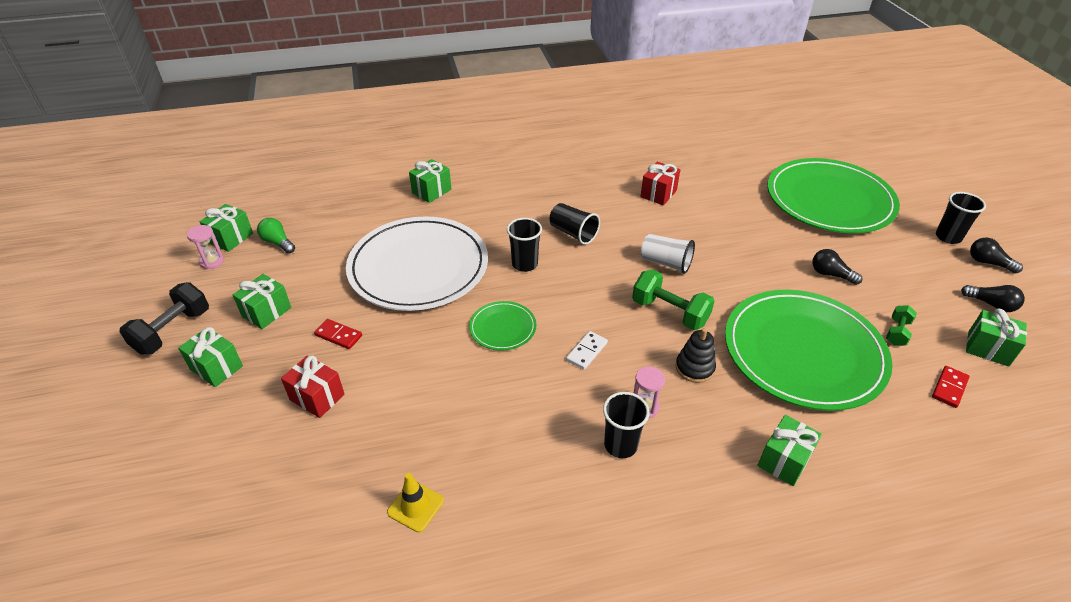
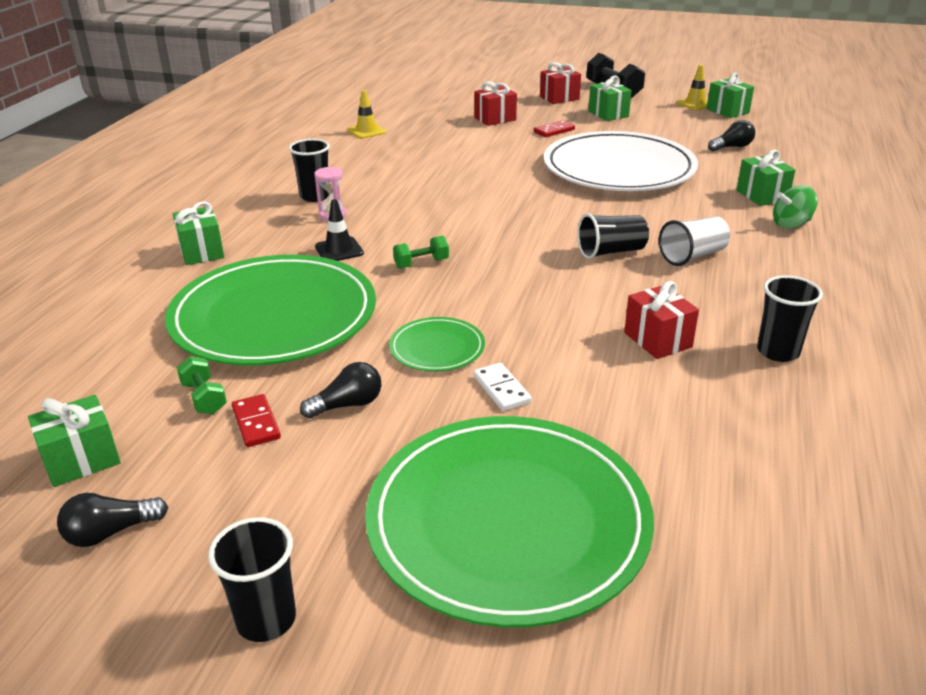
camera: 120 degrees right, 10 degrees down
(212, 262) = (695, 104): pink hourglass -> yellow traffic cone
(216, 368) = (559, 98): green gift -> red gift
(278, 243) = (707, 124): green light bulb -> none
(473, 174) = (791, 224): none -> green spinning top
(502, 328) = (494, 184): green plate -> green plate (437, 348)
(524, 264) = (577, 213): black cup -> black cup (778, 352)
(587, 352) = (422, 210): white domino -> white domino (501, 389)
(666, 263) = (500, 290): white cup -> white cup (692, 256)
(669, 312) = (421, 263): green dumbbell -> green dumbbell, size x0.57
(694, 368) = (339, 250): black stacking toy -> black traffic cone
(949, 388) = (103, 385): red domino -> red domino (256, 423)
(988, 263) = (160, 619): black light bulb -> black light bulb (732, 147)

